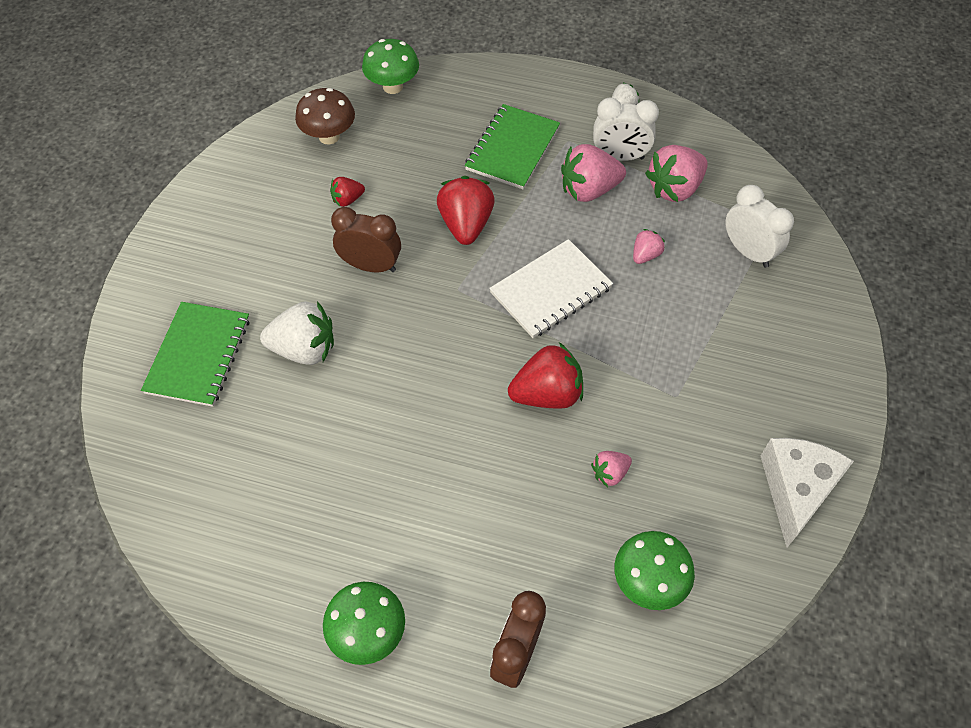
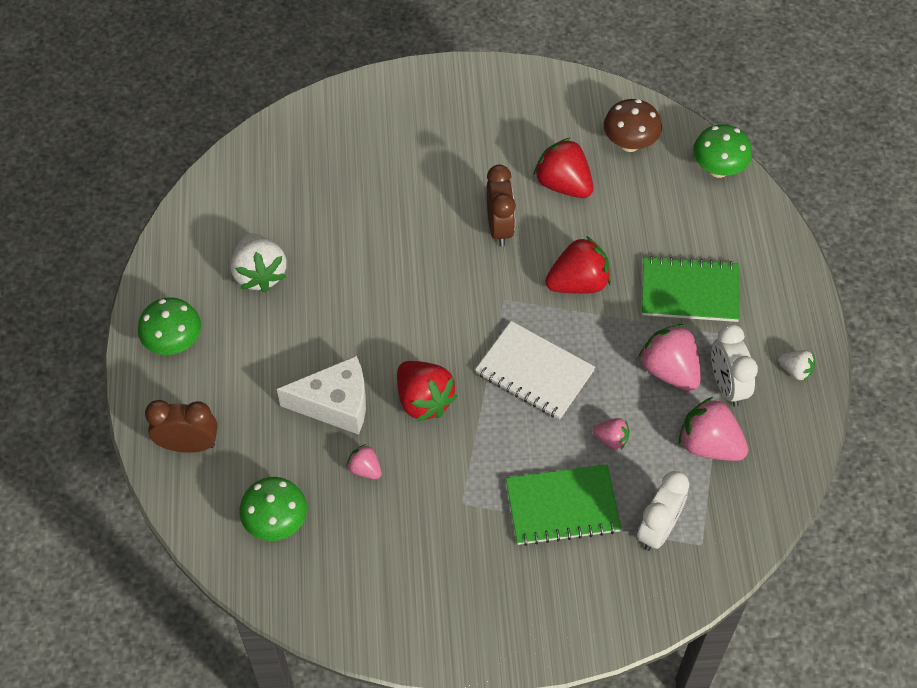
camera: 70 degrees right, 0 degrees up
(198, 355) = (361, 145): green notebook -> green notebook (562, 506)
(304, 349) = (396, 212): white strawberry -> white strawberry (259, 274)
(347, 200) = (563, 184): red strawberry -> red strawberry, size x1.90
(796, 490) = (403, 622): white cheese -> white cheese (335, 404)

